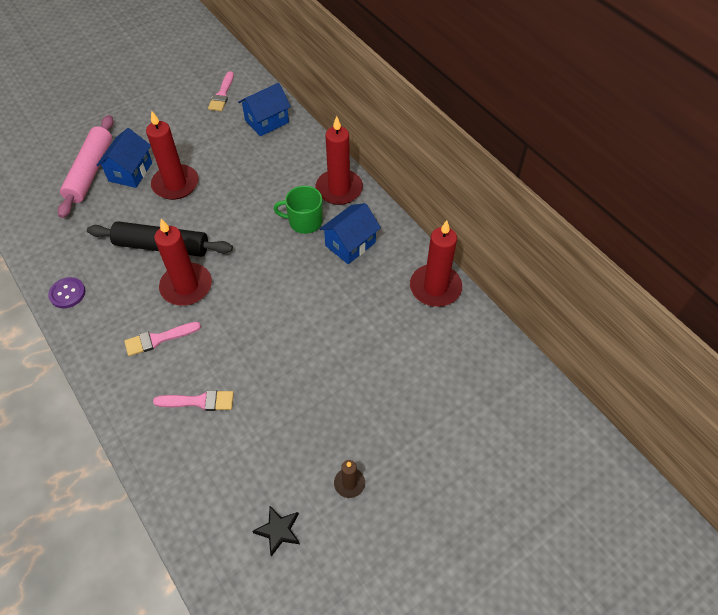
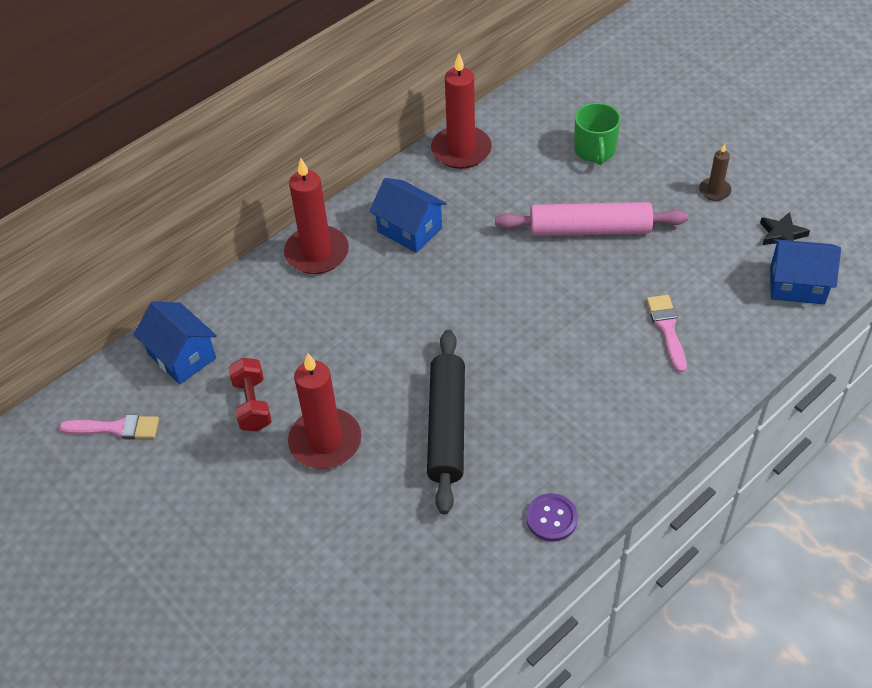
camera: 95 degrees left, 5 degrees down
(91, 171) = (308, 569): pink rolling pin -> pink rolling pin (589, 229)
(130, 172) = (304, 510): blue house -> blue house (797, 285)
(158, 339) = (596, 390): pink brush -> none
(186, 286) = (509, 381): red candle -> none
(217, 152) = (252, 404): none -> red dumbbell
(304, 221) = (379, 279): green mug -> green mug (595, 150)

